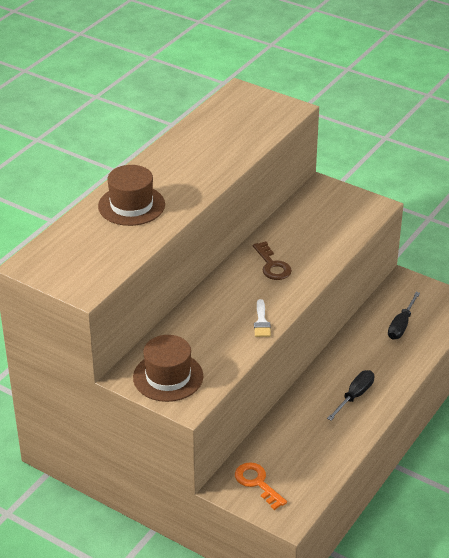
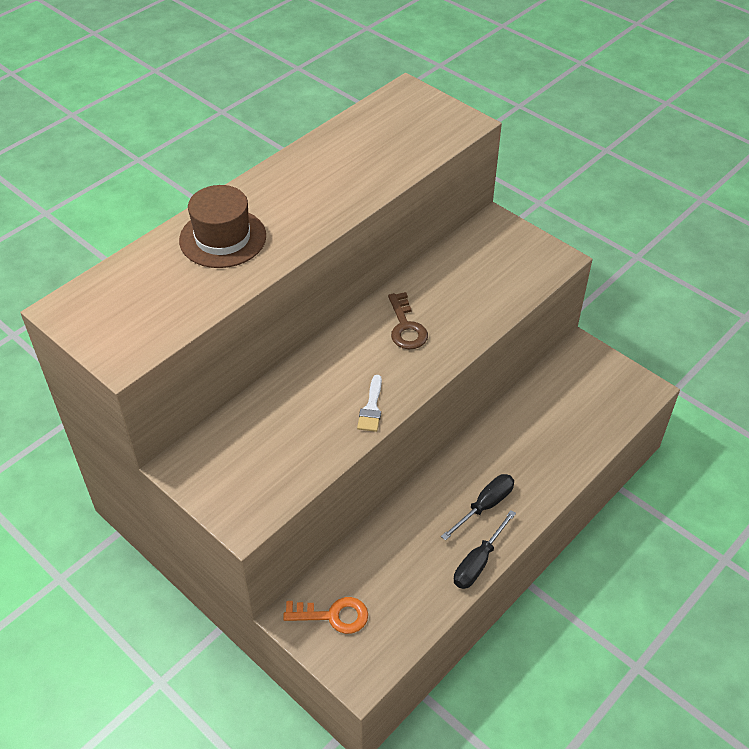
camera: 10 degrees right, 10 degrees up
(168, 377) = (231, 474): brown hat -> none
(257, 483) = (333, 616): orange key -> orange key turned 120 degrees clockwise
(401, 325) = (565, 412): black screwdriver -> black screwdriver (478, 562)

